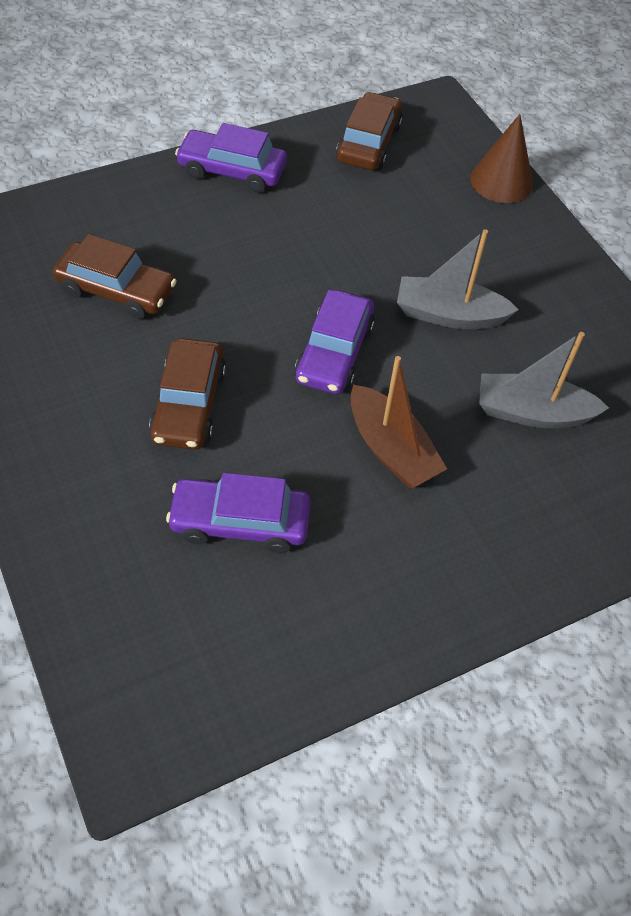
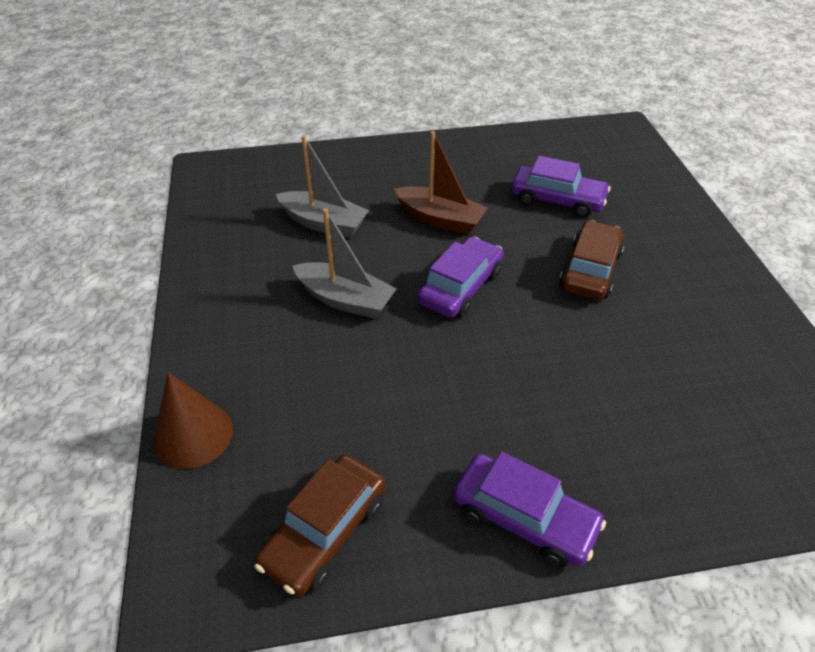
camera: 160 degrees left, 10 degrees down
(116, 290) = (662, 377): brown car -> none
(391, 449) = (440, 219): brown boat -> brown boat turned 135 degrees clockwise

